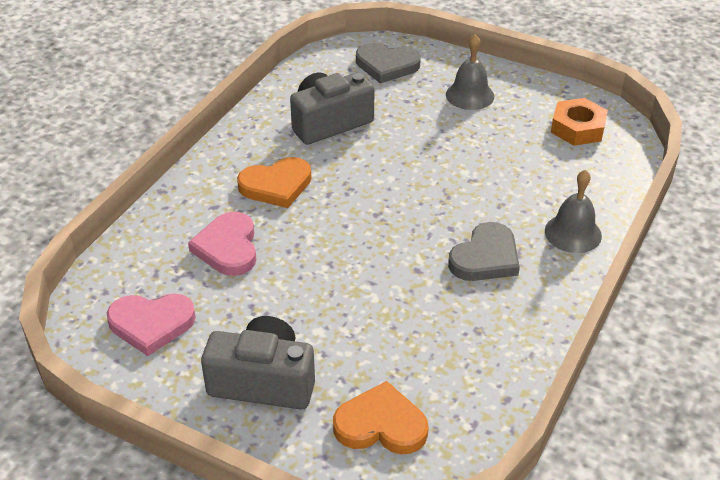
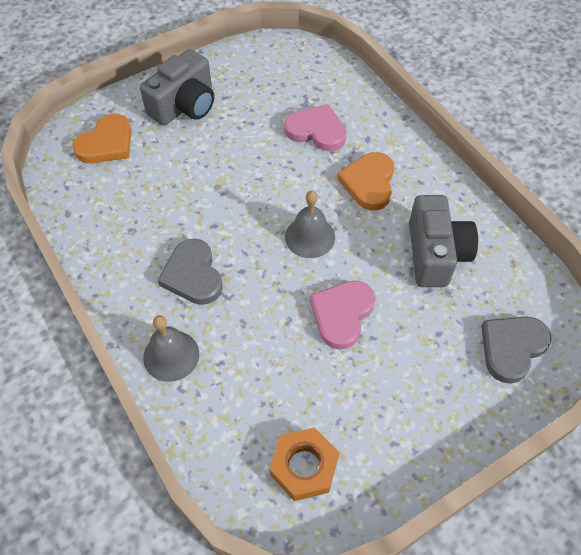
camera: 120 degrees right, 15 degrees up
(151, 324) = (272, 73): pink heart -> pink heart (342, 314)
(470, 95) = (418, 396): grey bell -> grey bell (310, 237)

